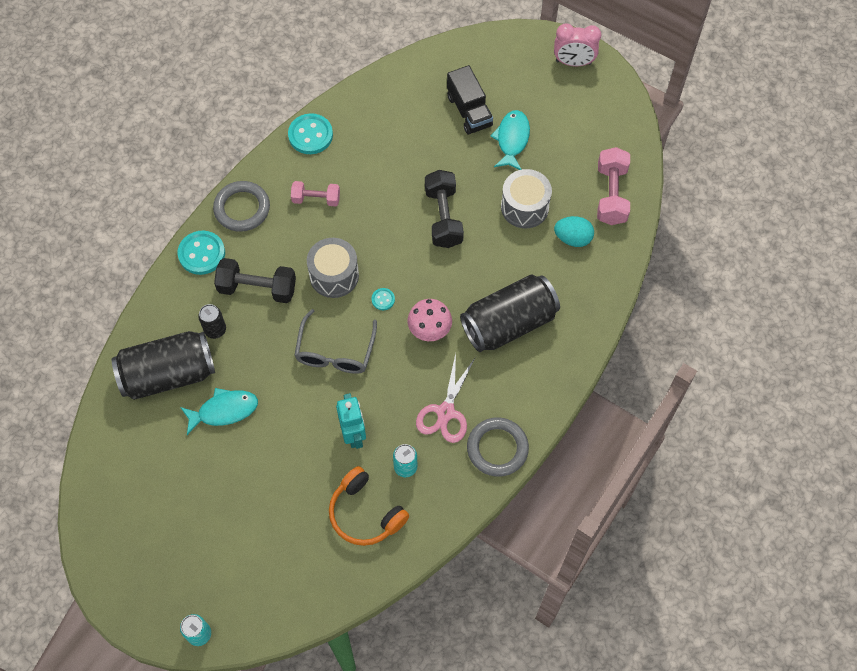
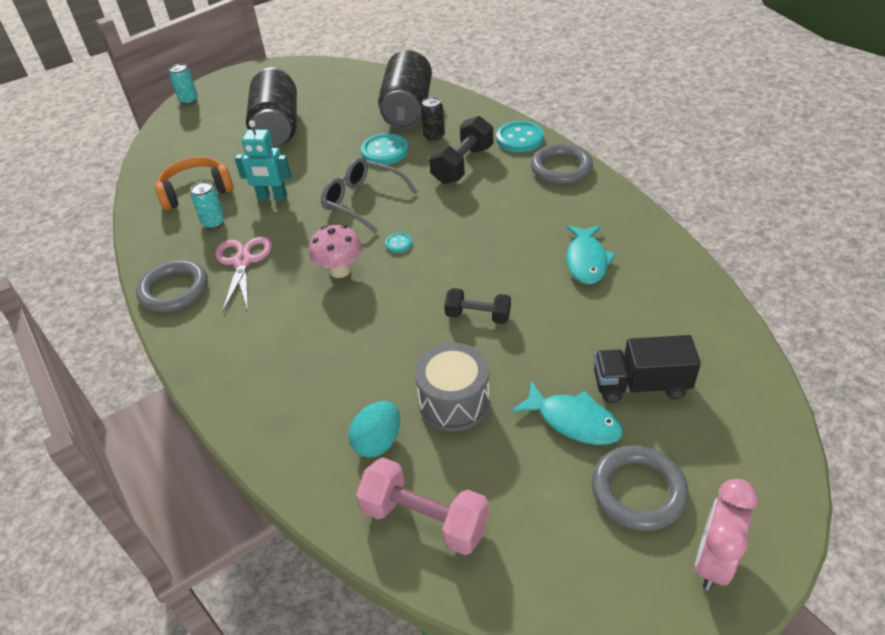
camera: 115 degrees right, 20 degrees down
(224, 411) = (353, 131): turquoise fish -> turquoise fish (586, 261)
(310, 135) = (643, 229): turquoise button -> turquoise button (385, 151)
(316, 199) = (551, 219): pink dumbbell -> none
(334, 275) = (448, 215): grey drum -> none
(443, 217) = (478, 316): black dumbbell -> black dumbbell, size x0.64
(446, 412) = (242, 261): pink scissors -> pink scissors turned 45 degrees clockwise
(509, 323) = (302, 338): black can -> black can (277, 127)
(547, 100) = (638, 491): none -> grey ring

